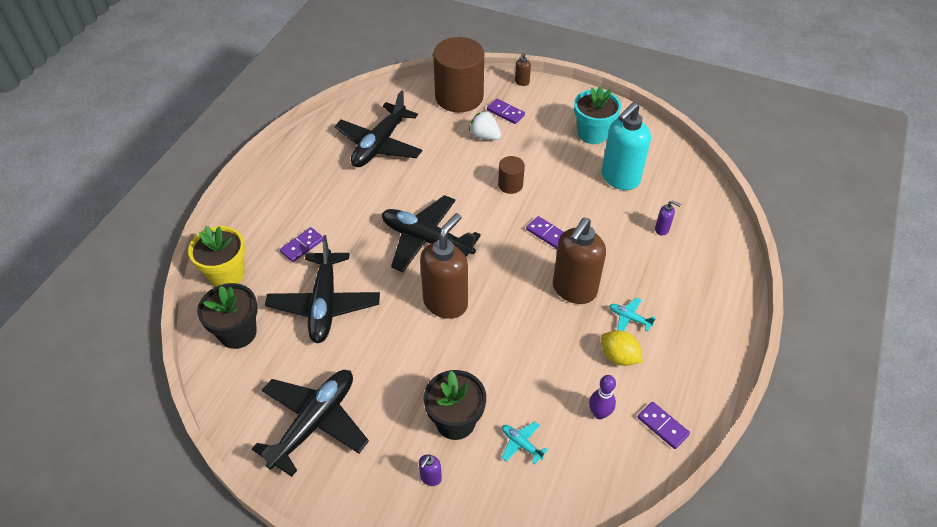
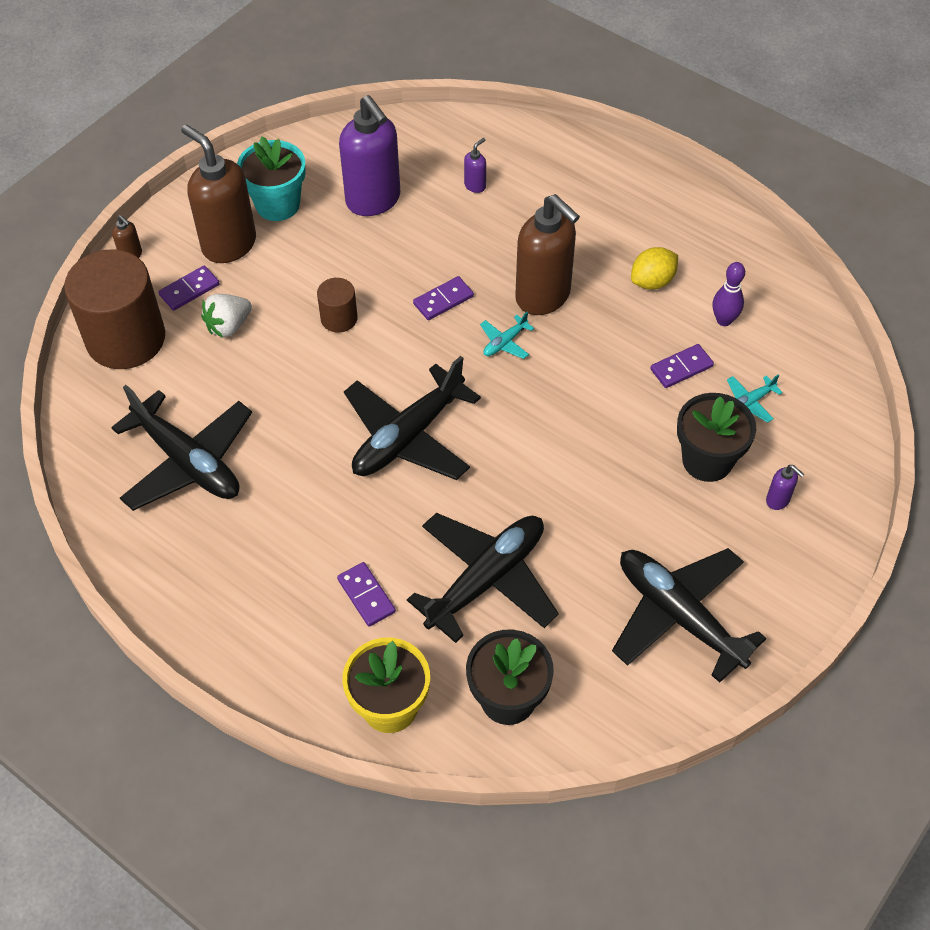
camera: 75 degrees left, 5 degrees up
(324, 304) = (486, 579): black plane -> black plane turned 60 degrees counterclockwise
(446, 303) = (525, 435): brown soap dispenser -> brown soap dispenser (228, 244)
(619, 178) = (373, 200): turquoise soap dispenser -> purple soap dispenser
(629, 318) = (600, 256): turquoise plane -> turquoise plane (505, 342)
(662, 426) = (750, 270): purple domino -> purple domino (681, 368)

